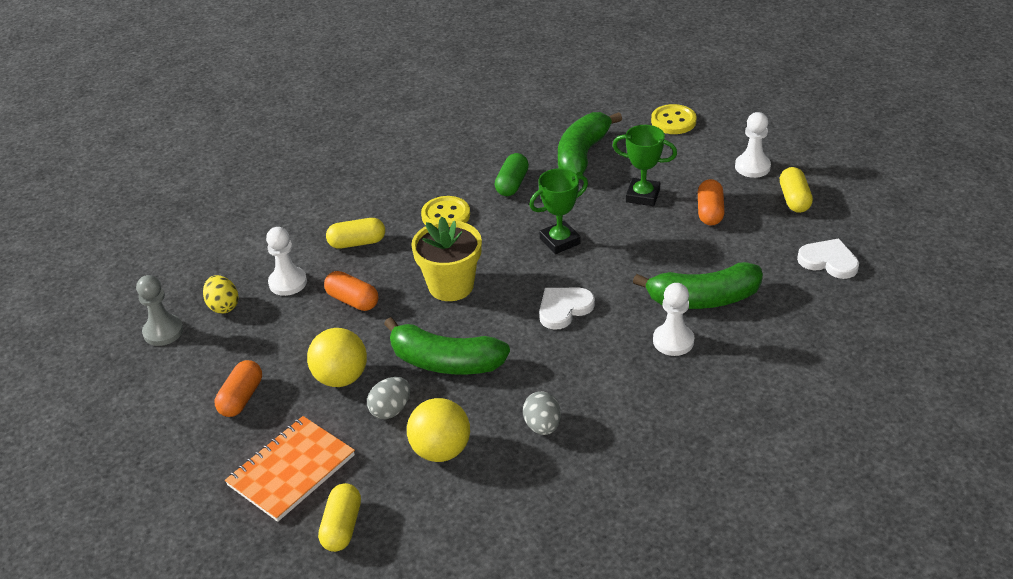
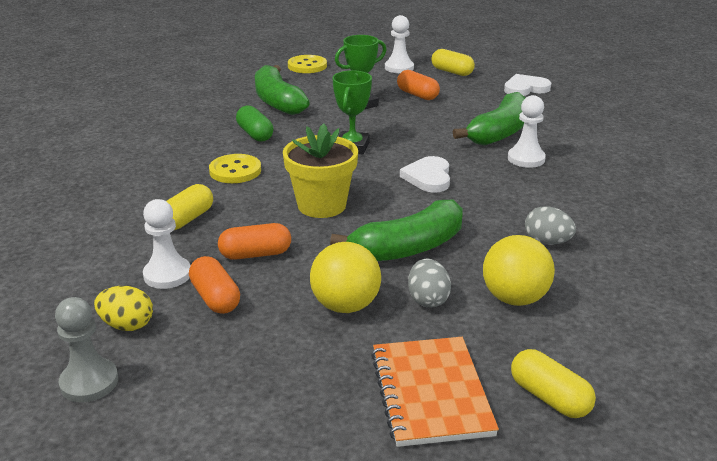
camera: 50 degrees left, 10 degrees down
(241, 398) = (279, 376): orange capsule -> orange capsule (215, 298)

